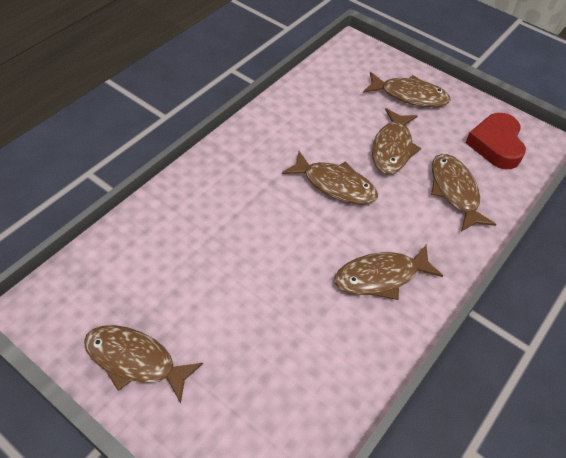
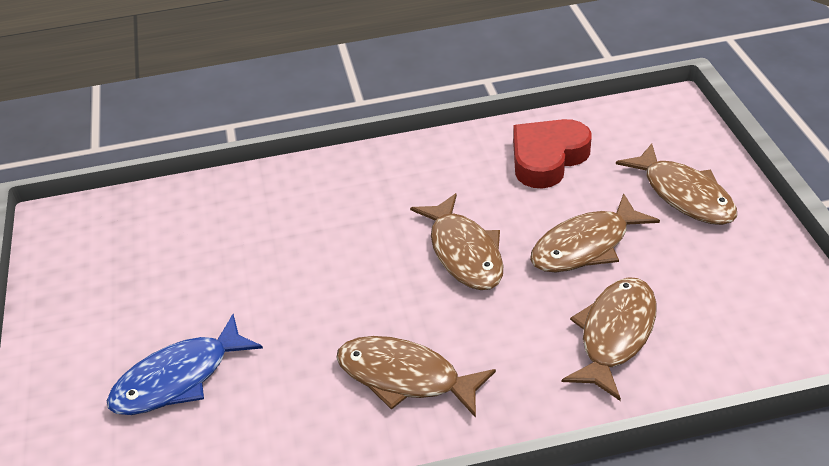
camera: 45 degrees right, 10 degrees down
(135, 361) = (83, 313): brown fish -> none
(252, 361) = (179, 378): none -> blue fish
(496, 145) = (747, 309): red heart -> red heart (547, 158)

